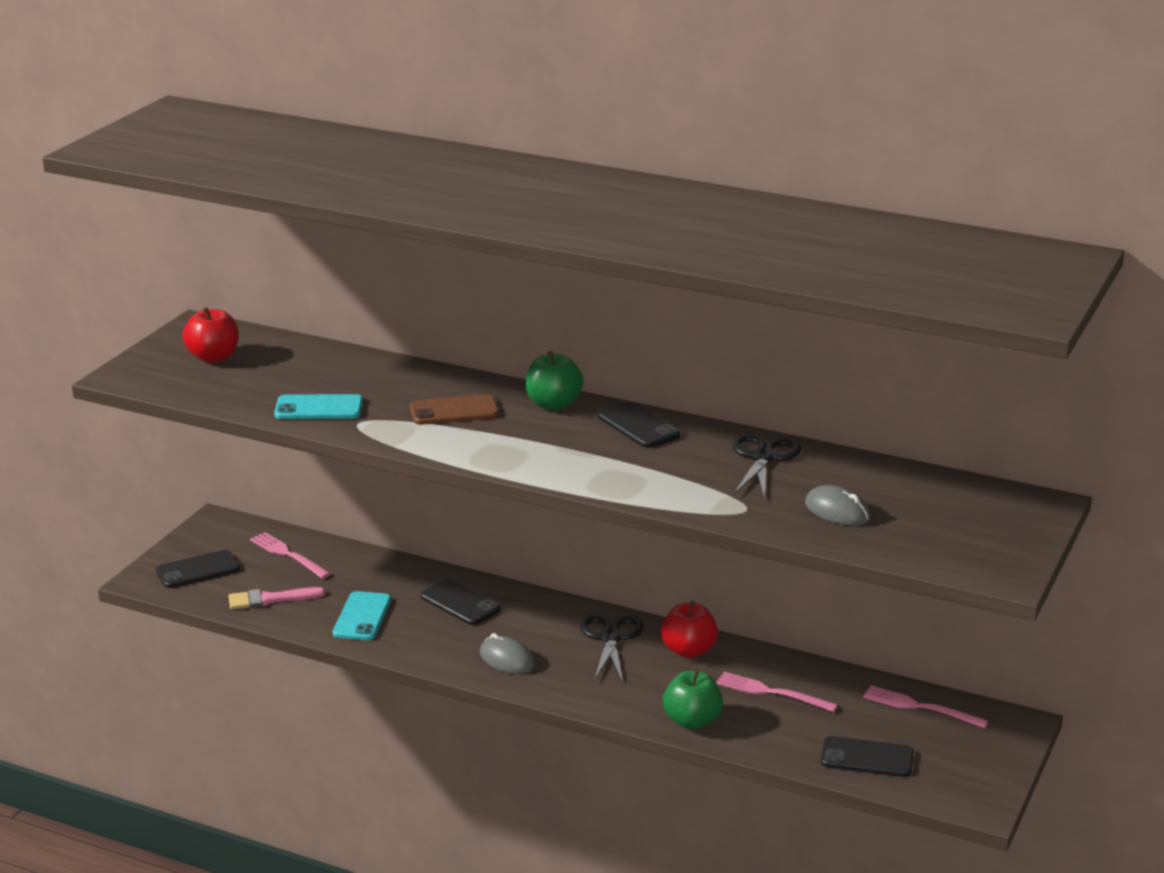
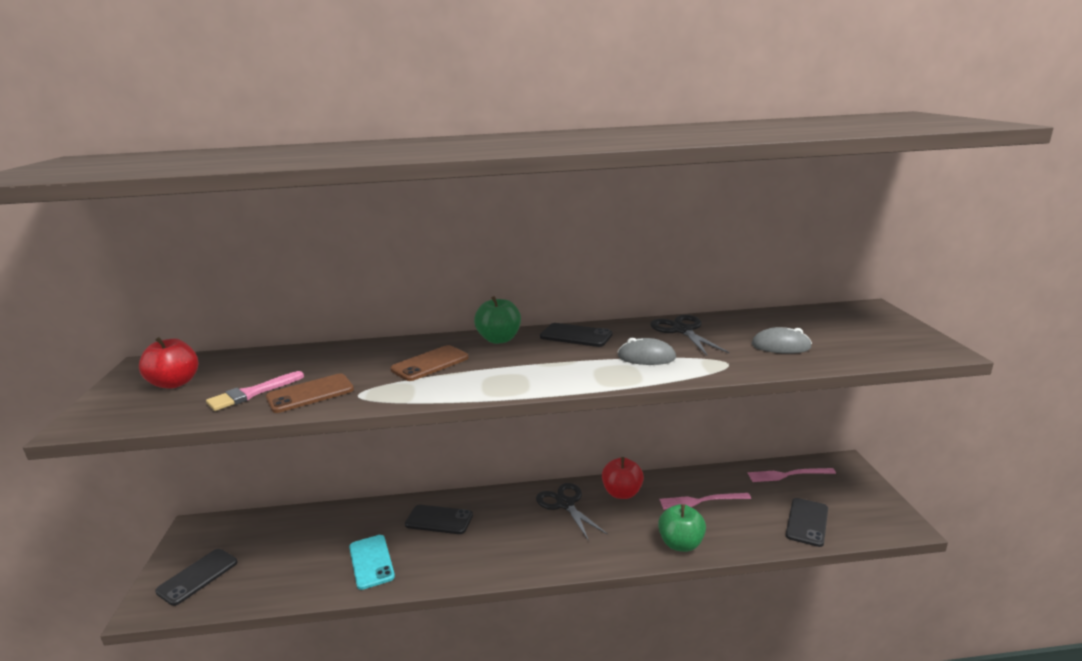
camera: 30 degrees left, 5 degrees down
(270, 599) = (281, 578): pink brush -> pink brush (251, 393)
(288, 555) = (273, 533): pink fork -> none
(318, 408) = (310, 394): turquoise phone -> brown phone
(507, 659) = (511, 551): grey mouse -> grey mouse (646, 357)
(867, 758) = (807, 522): black phone -> black phone turned 45 degrees counterclockwise

